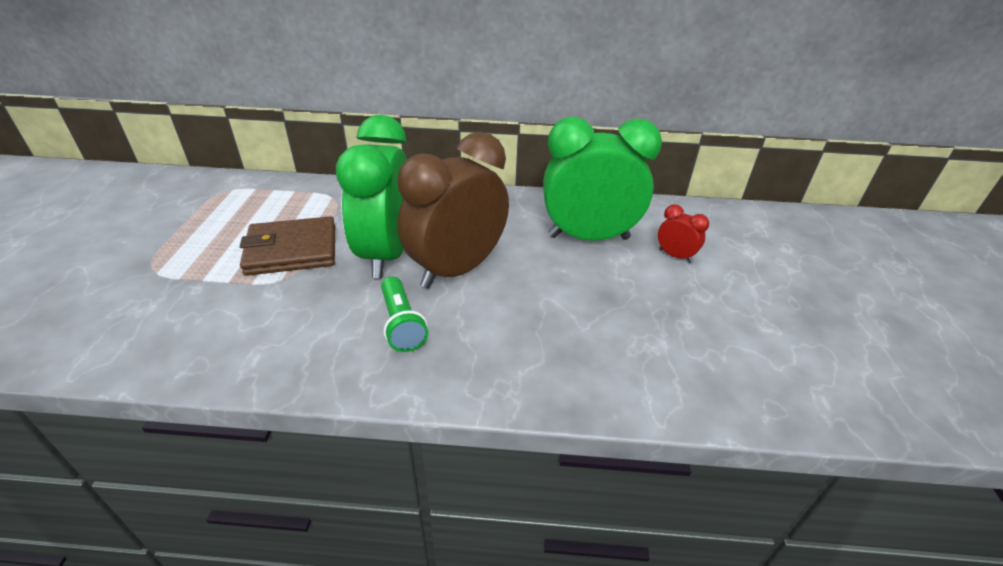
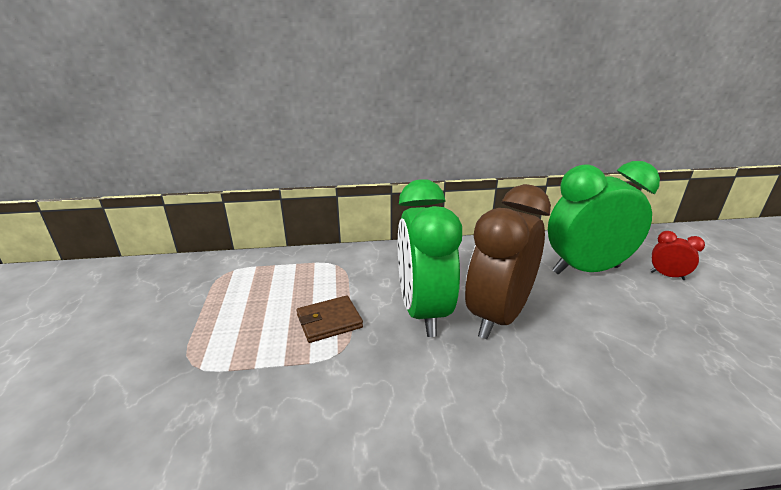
camera: 10 degrees left, 10 degrees down
(292, 250) = (329, 321): brown wallet -> brown wallet, size x0.65
(401, 324) = (487, 380): green flashlight -> none

